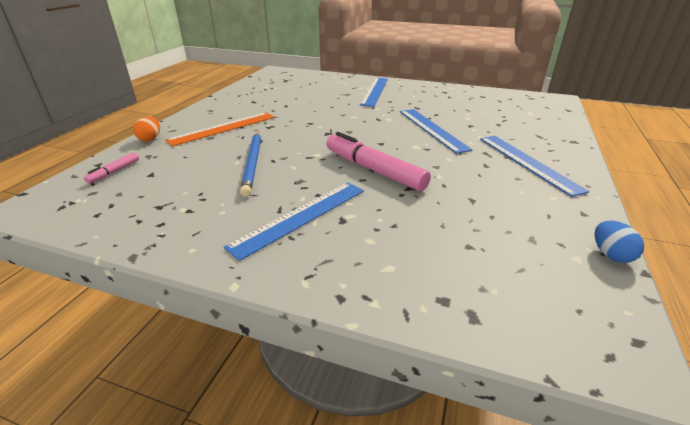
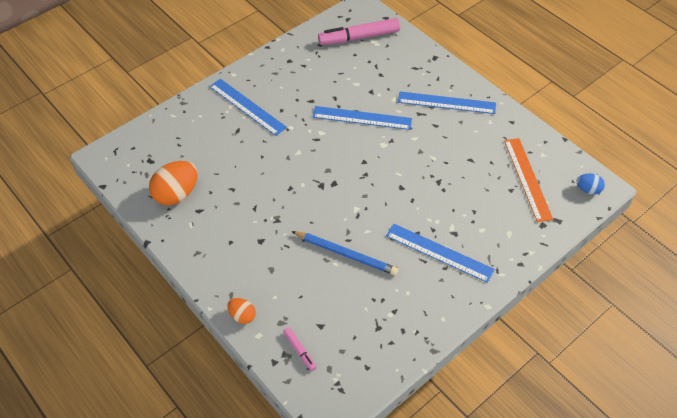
camera: 60 degrees left, 20 degrees up
(223, 128) = (256, 254): orange ruler -> orange ruler (527, 179)
(262, 92) = (176, 194): none -> orange egg
(300, 217) = (439, 252): blue ruler -> blue ruler turned 45 degrees counterclockwise
(374, 170) = (404, 187): pink marker -> pink marker (359, 37)
(610, 255) = (547, 140): blue egg -> blue egg (587, 190)

